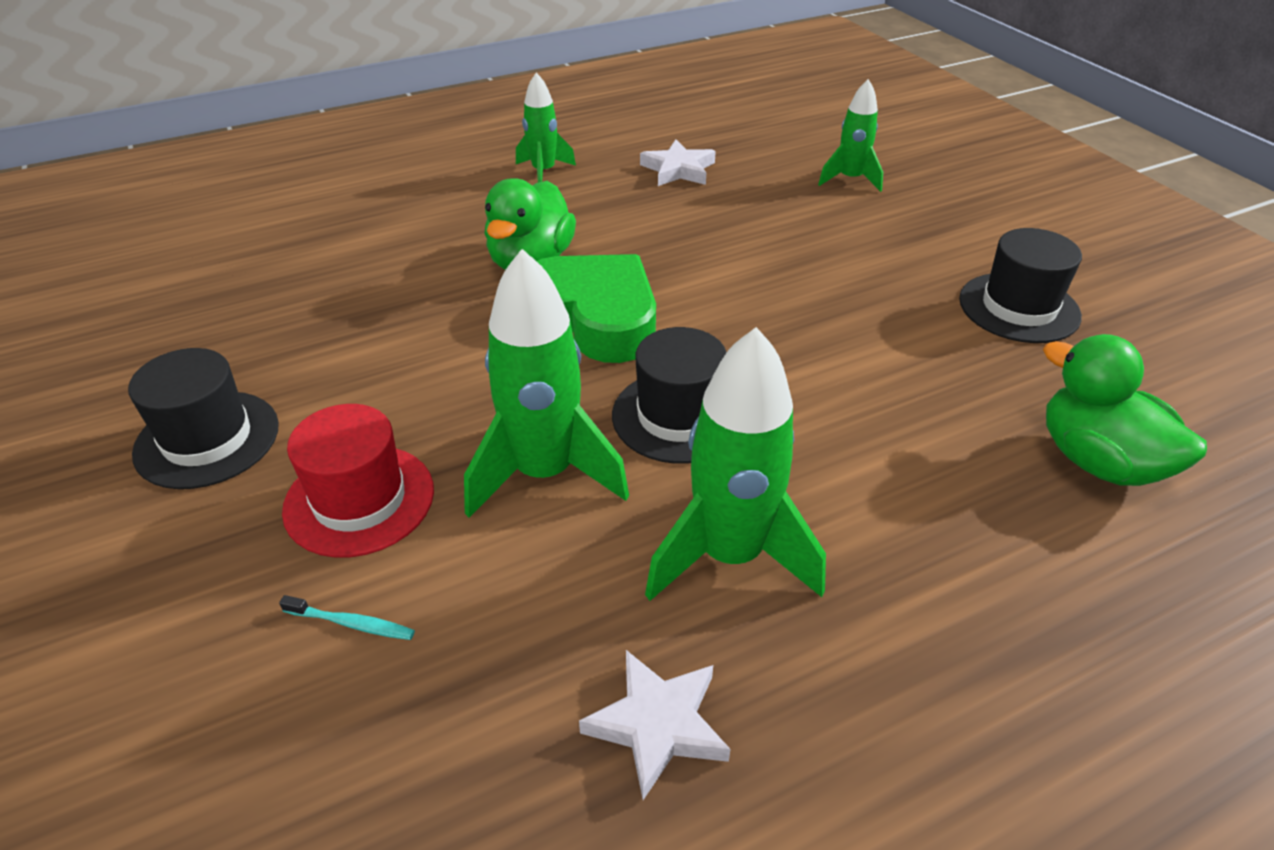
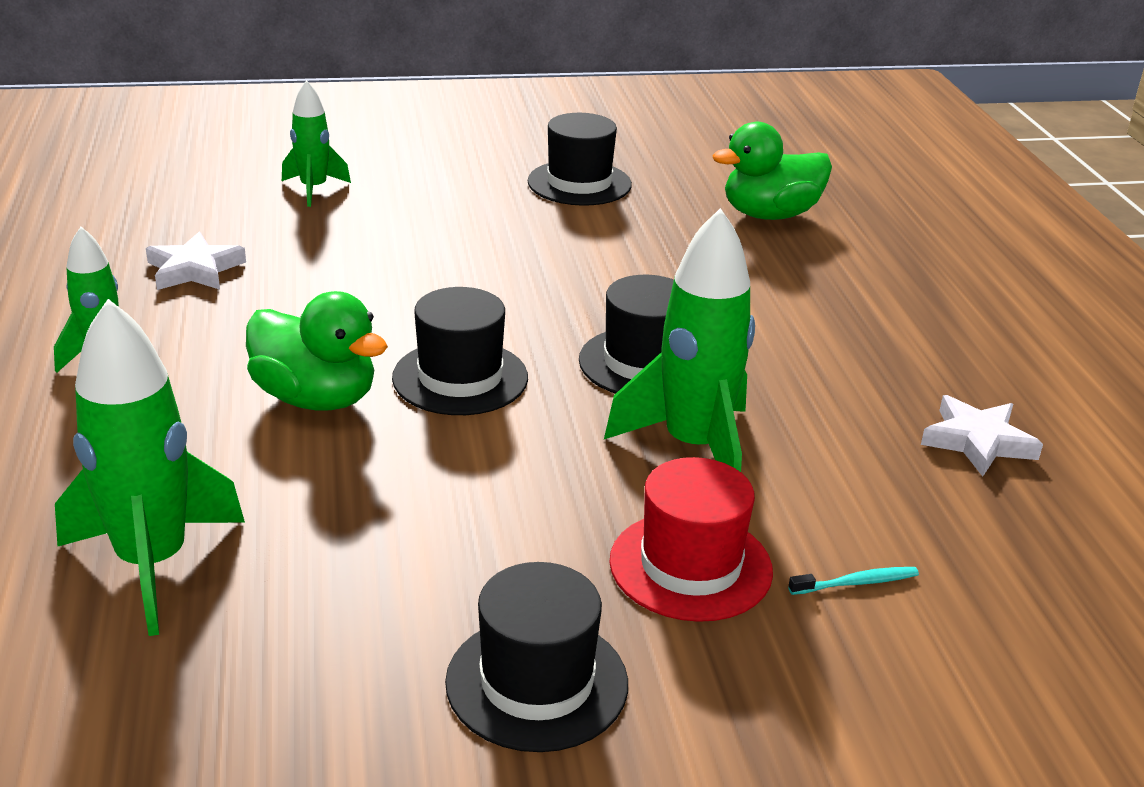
camera: 75 degrees left, 10 degrees down
(352, 623) = (856, 583): turquoise toothbrush -> turquoise toothbrush turned 45 degrees clockwise
(594, 318) = (460, 378): green heart -> black hat
(730, 555) = (822, 376): green rocket -> green rocket (153, 564)

